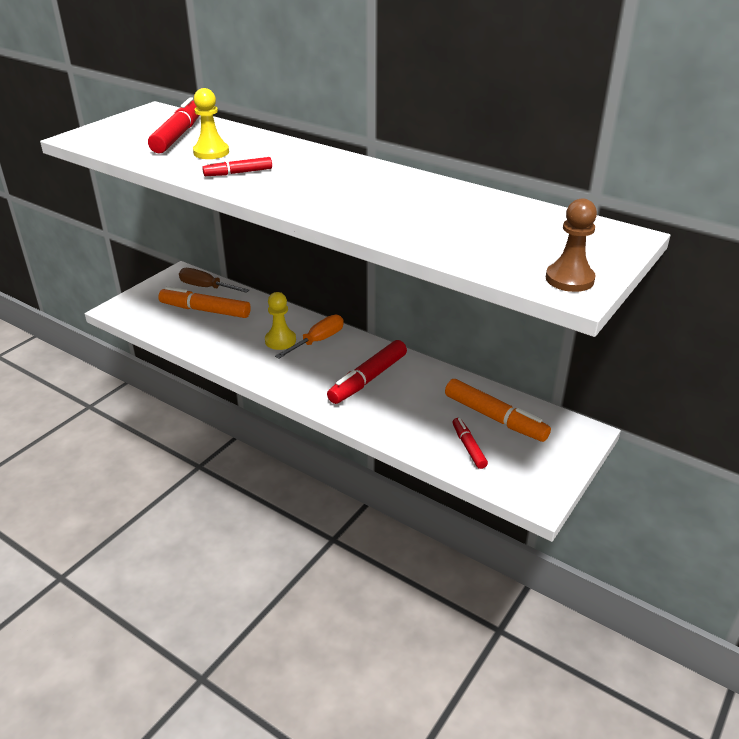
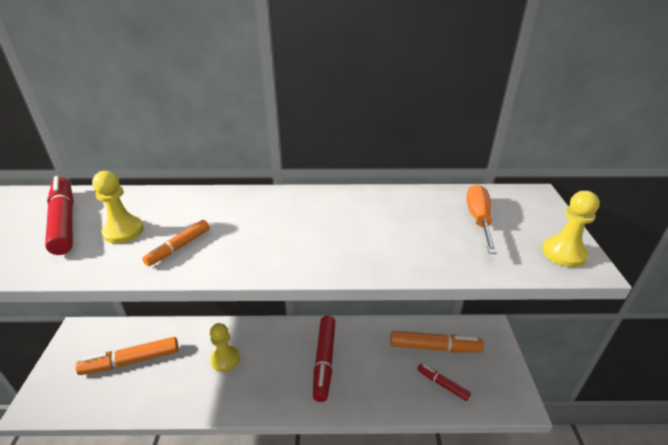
camera: 35 degrees left, 0 degrees up
(206, 287) = (114, 335): brown screwdriver -> none
(238, 173) = (179, 247): red marker -> orange marker
(318, 341) = (256, 344): orange screwdriver -> orange screwdriver (479, 220)
(569, 279) = (563, 253): brown pawn -> yellow pawn

